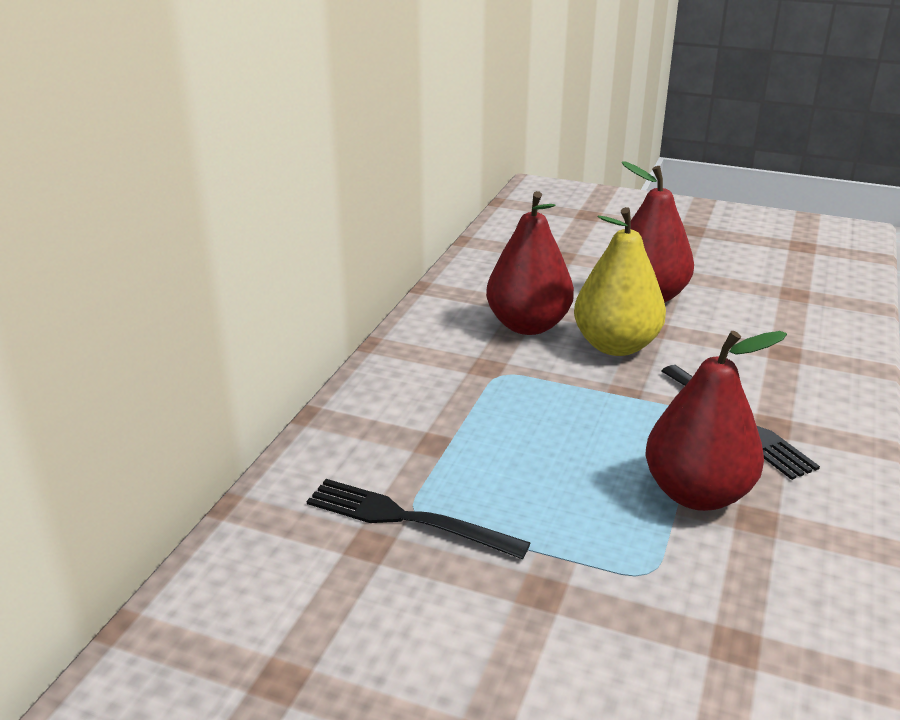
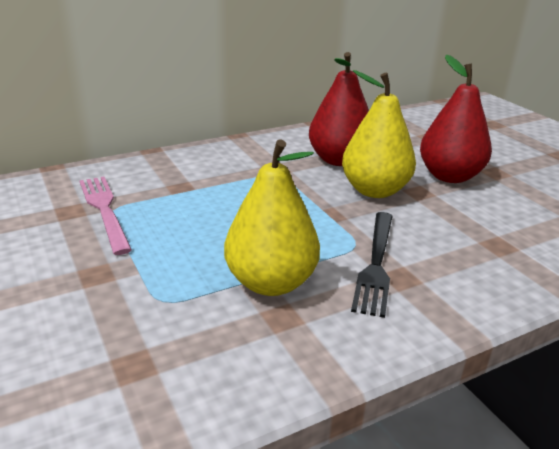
camera: 40 degrees right, 0 degrees up
(407, 519) = (104, 210): black fork -> pink fork
(697, 494) = (271, 282): red pear -> yellow pear

